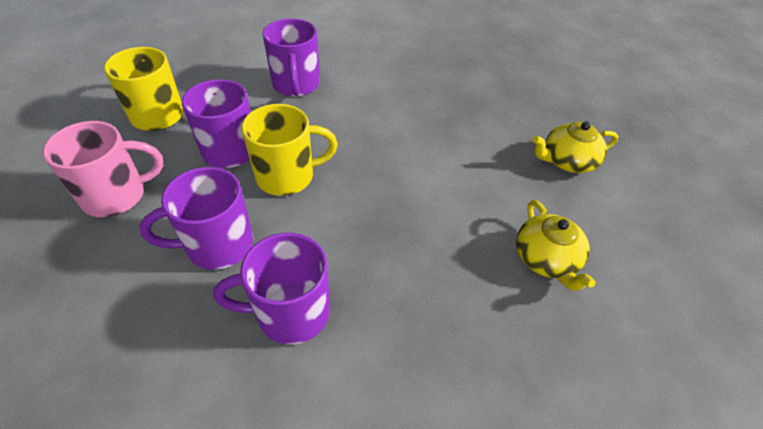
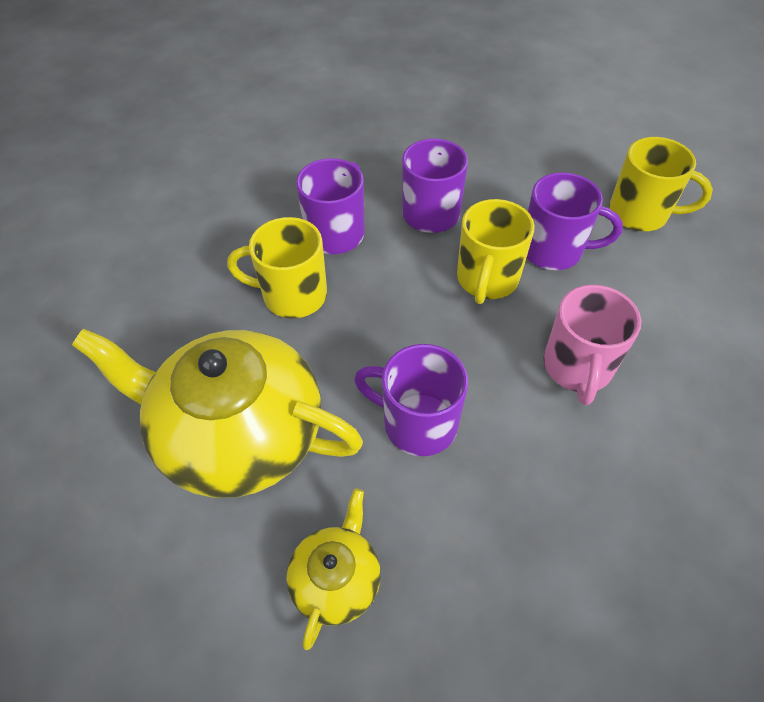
camera: 125 degrees right, 5 degrees up
(117, 195) = (527, 171): pink mug -> pink mug (577, 368)
(296, 85) = (654, 344): purple mug -> purple mug (417, 423)
(397, 303) = (292, 295): none -> yellow mug
(546, 259) = (238, 433): yellow teapot -> yellow teapot, size x2.11

